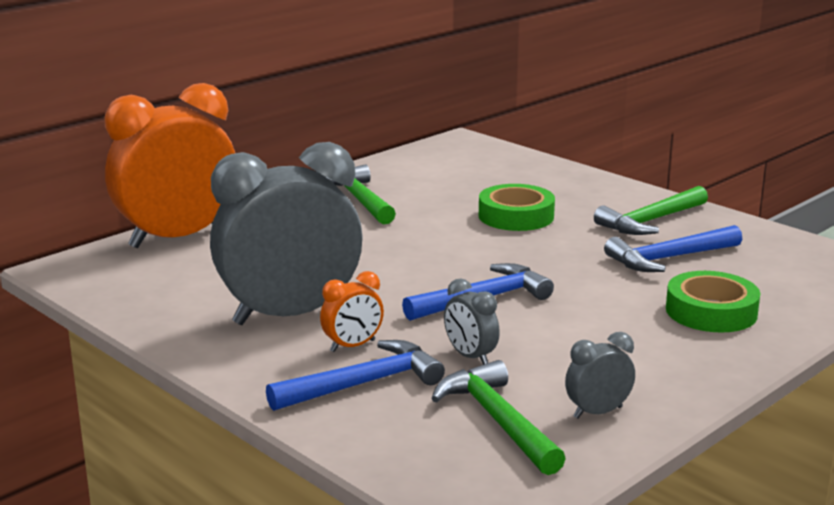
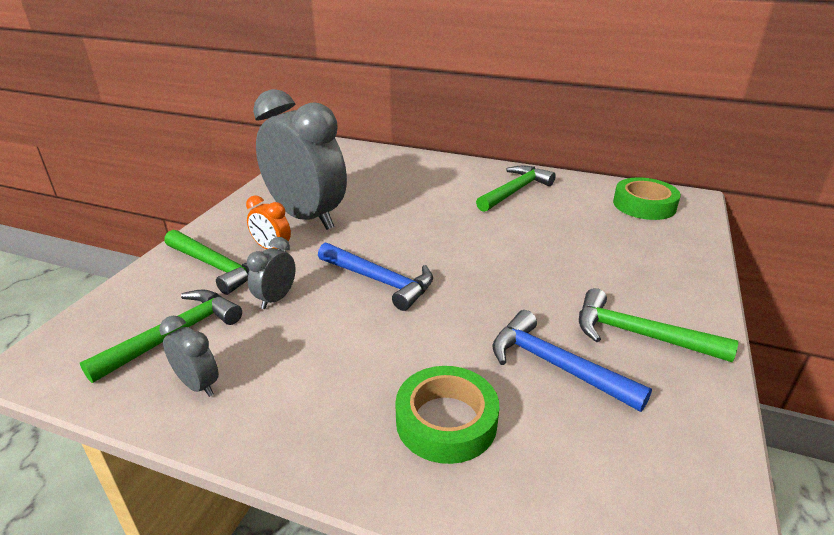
camera: 65 degrees right, 10 degrees up
(177, 238) = (393, 158): orange clock -> none
(364, 384) = (217, 267): blue hammer -> green hammer
(516, 216) = (560, 258): green tape -> green tape (644, 205)

